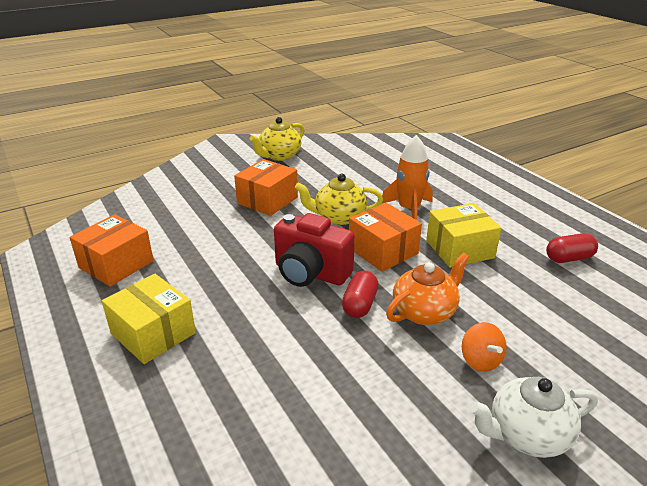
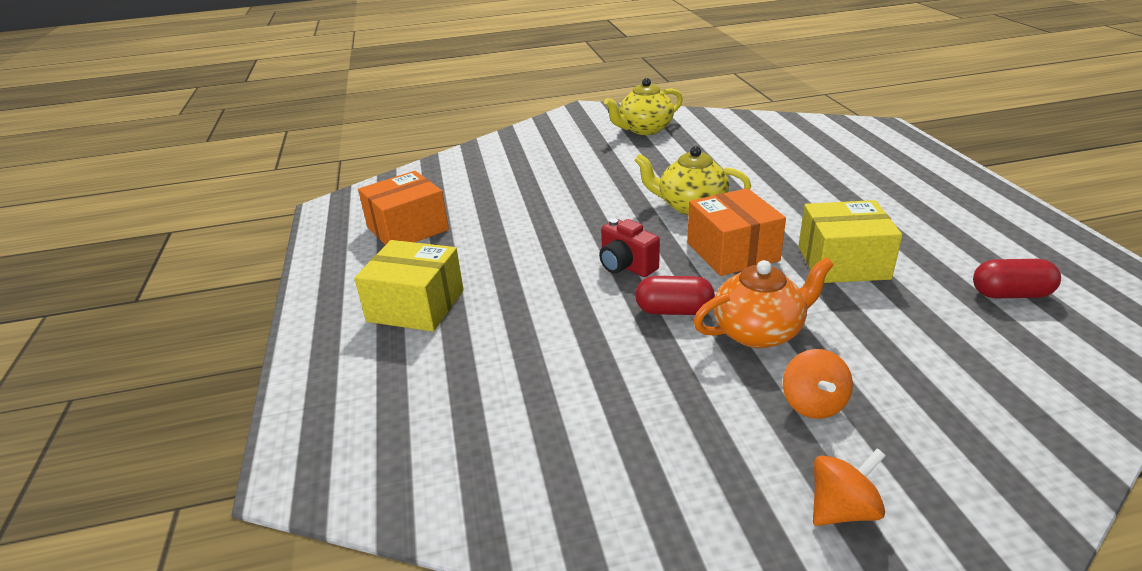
camera: 20 degrees right, 0 degrees up
(153, 333) = (416, 306): yellow box -> yellow box turned 45 degrees counterclockwise
(267, 200) = (608, 178): orange box -> none
(310, 273) = (626, 266): red camera -> red camera, size x0.60
(360, 304) = (674, 311): red capsule -> red capsule turned 60 degrees clockwise
(409, 210) = (790, 206): orange rocket -> none
(527, 435) = (842, 510): white teapot -> orange spinning top

